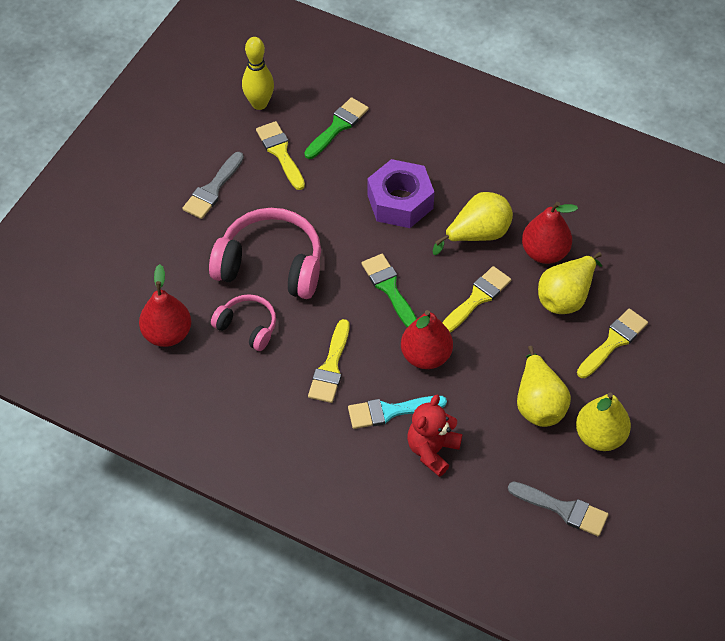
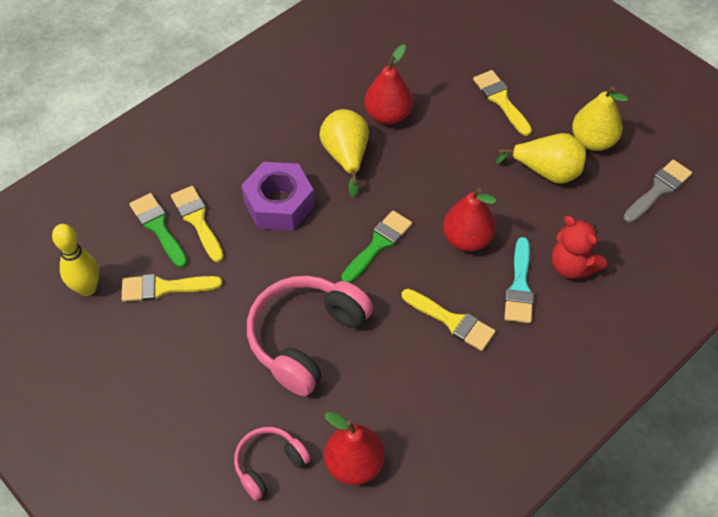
camera: 70 degrees left, 0 degrees up
(213, 189) = (180, 366): grey brush -> none
(247, 327) = (375, 382): pink headphones -> pink headphones (269, 465)
(389, 288) = (378, 244): green brush -> green brush turned 135 degrees clockwise
(477, 298) = (418, 180): yellow brush -> yellow brush (197, 220)
(566, 297) = (442, 116): yellow pear -> none

